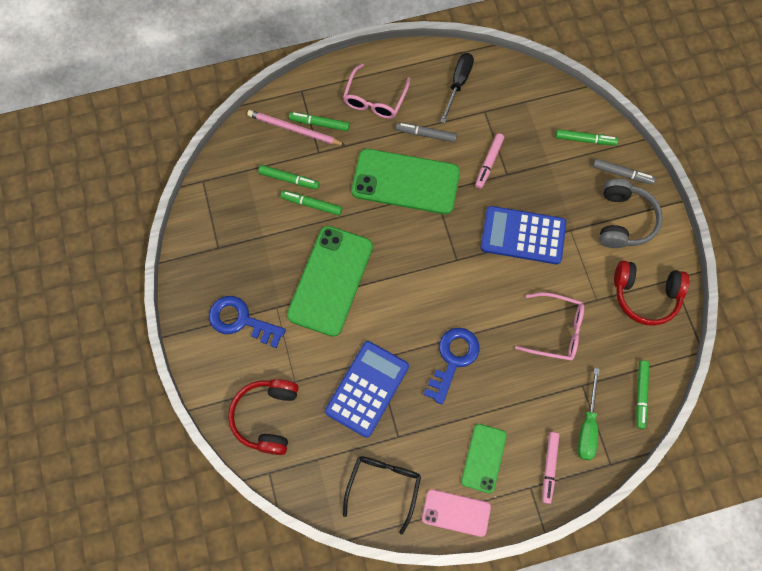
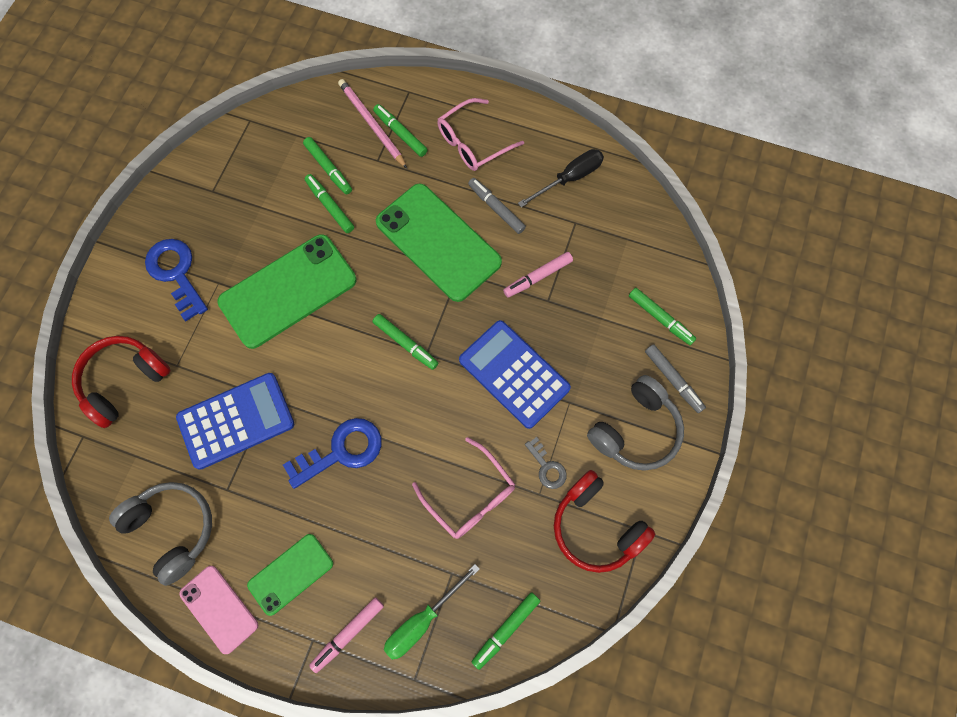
camera: 35 degrees right, 0 degrees up
(383, 486) = (172, 529): black glasses -> grey headphones
(438, 262) = (405, 343): none -> green marker
(588, 280) = (547, 467): none -> grey key

